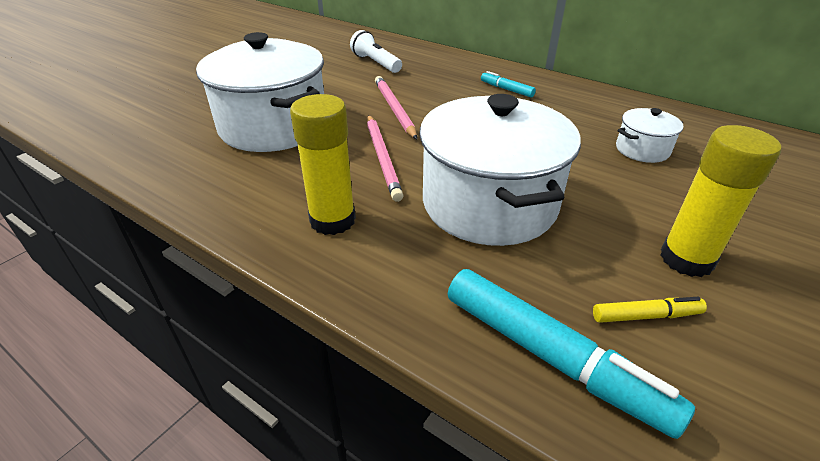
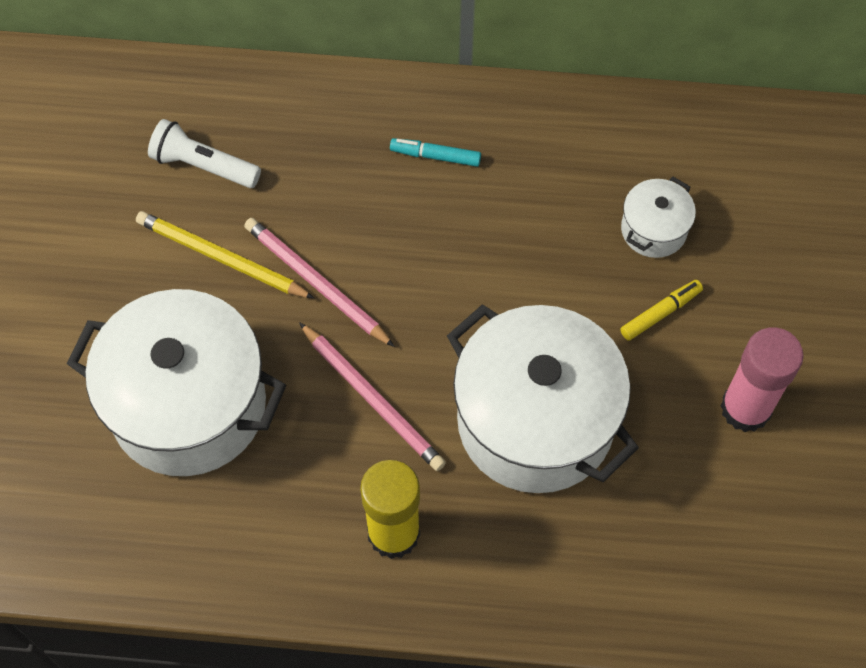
camera: 30 degrees left, 25 degrees up
(352, 88) = (221, 258): none -> yellow pencil
(552, 357) = (676, 589): turquoise marker -> none
(646, 316) = (731, 502): yellow marker -> yellow marker (660, 313)
(686, 259) = (745, 408): yellow glue stick -> pink glue stick

